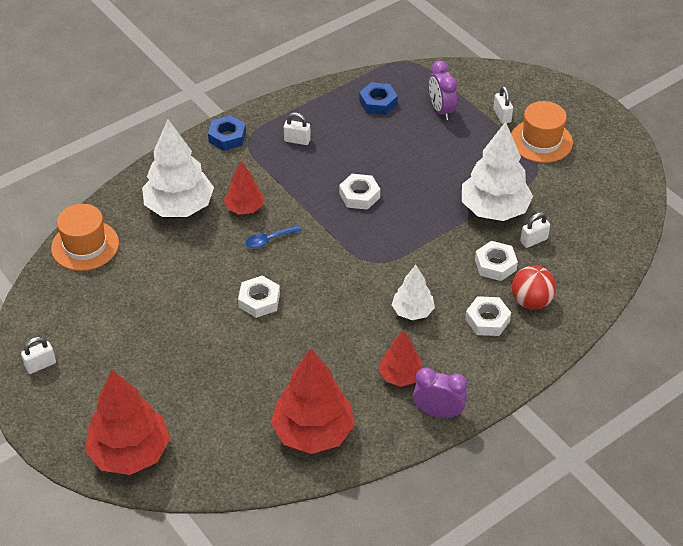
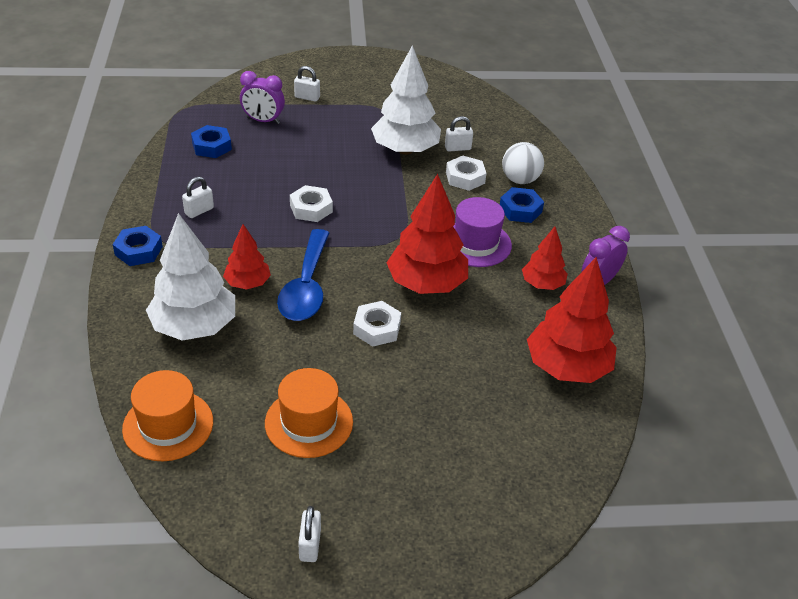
camera: 60 degrees left, 5 degrees down
(130, 453) = (498, 517): red tree -> red tree (426, 284)
(269, 240) = (306, 286): blue spoon -> blue spoon, size x2.14
(412, 311) = (476, 243): white tree -> purple hat
(487, 320) = (520, 210): white nut -> blue nut
(531, 301) = (520, 180): red ball -> white ball
(533, 240) = (457, 148): white padlock -> white padlock turned 75 degrees clockwise
(541, 141) = (356, 94): orange hat -> orange hat (309, 422)

